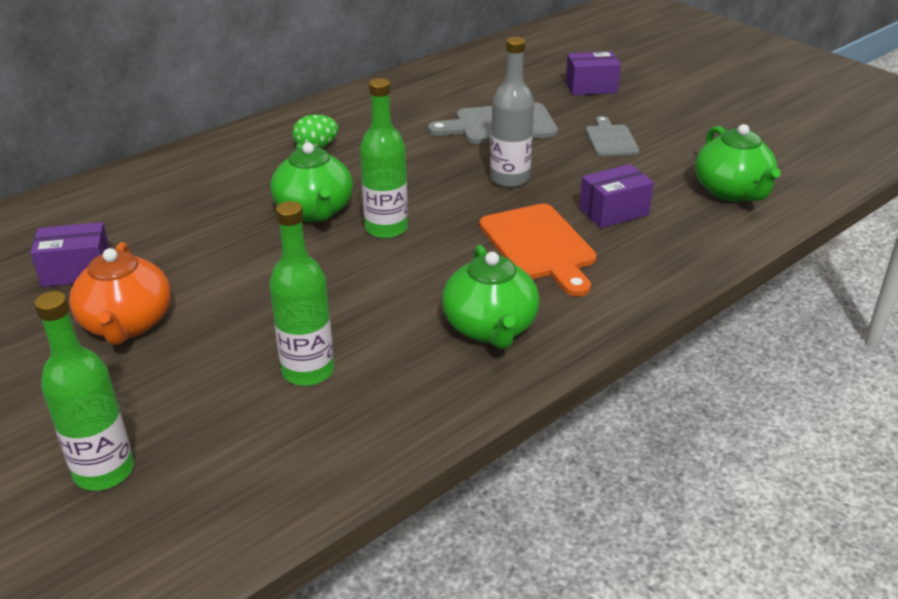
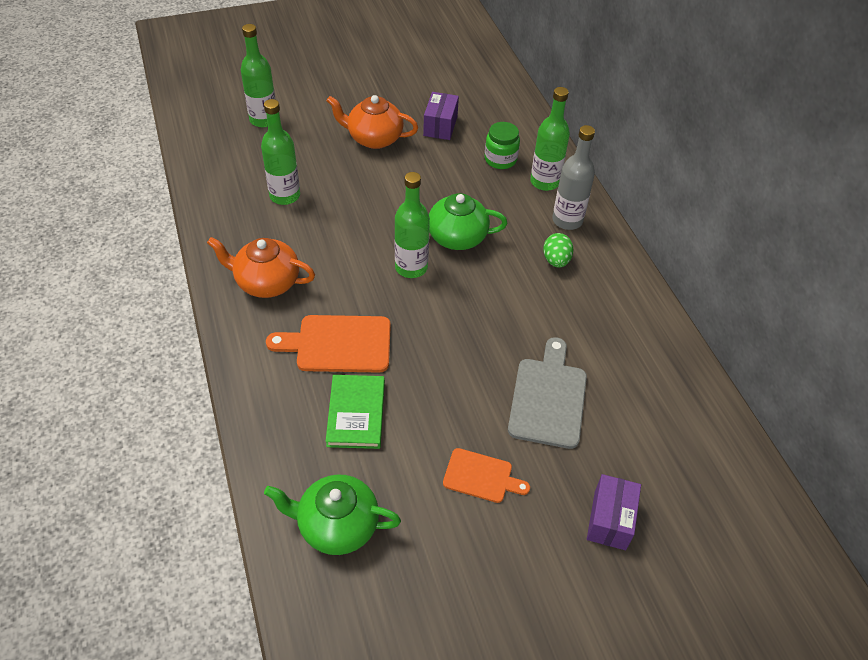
camera: 110 degrees right, 15 degrees up
(145, 209) = (500, 159): none -> green jar
(180, 173) = (544, 182): none -> green bottle
(490, 328) = (266, 282): green teapot -> orange teapot
(509, 179) = (445, 365): grey bottle -> grey bottle (567, 220)
(610, 139) = (481, 476): grey cutting board -> orange cutting board
(613, 212) = (356, 413): purple box -> green book

